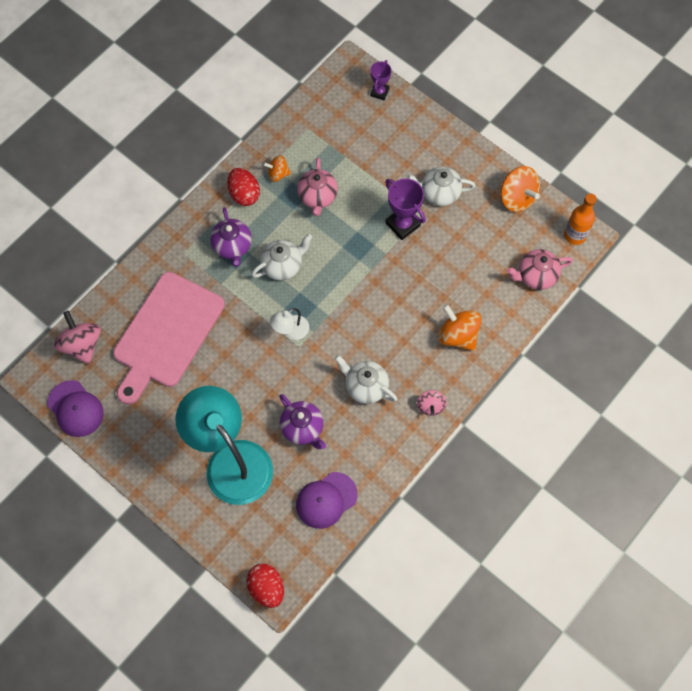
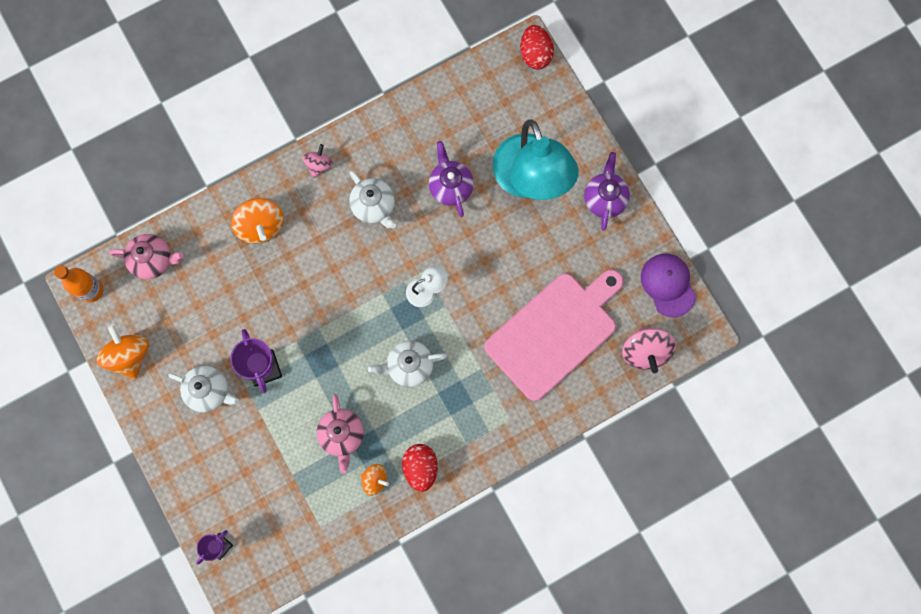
camera: 160 degrees left, 10 degrees up
(232, 246) = (454, 408): purple teapot -> purple teapot (604, 199)
(317, 197) = (342, 435): pink teapot -> pink teapot turned 150 degrees clockwise
(326, 500) = (453, 112): purple cap -> none

